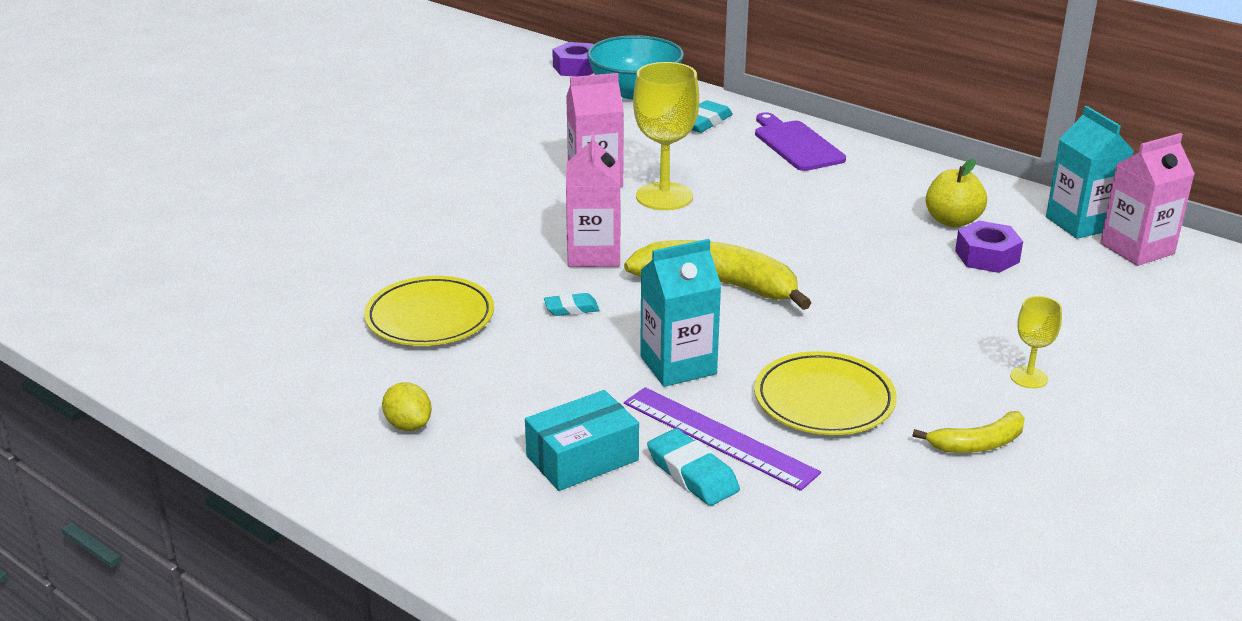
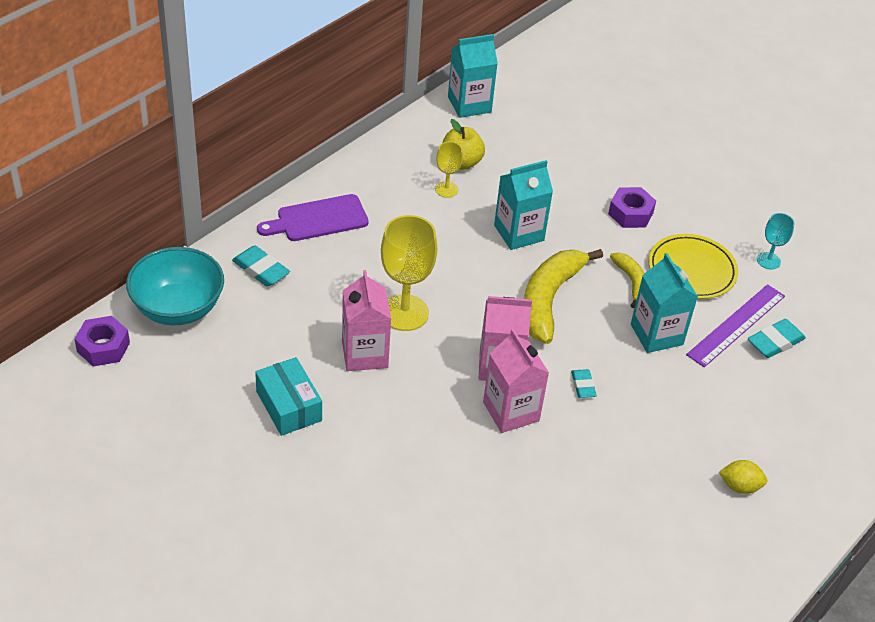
camera: 90 degrees left, 15 degrees up
(408, 425) = (740, 486): yellow lemon -> yellow lemon turned 45 degrees clockwise
(430, 317) = (596, 474): yellow plate -> none
(582, 458) = (766, 393): turquoise box -> turquoise box (289, 406)
(835, 262) = (519, 233): none -> turquoise carton
(881, 478) = (768, 261): none -> turquoise goblet
(978, 444) = (730, 214): yellow banana -> yellow banana (631, 282)
(987, 256) = (513, 158): purple nut -> purple nut (630, 213)
(1029, 377) = (661, 177): yellow goblet -> yellow goblet (446, 189)
(1137, 249) = (506, 90): pink carton -> pink carton (511, 411)

